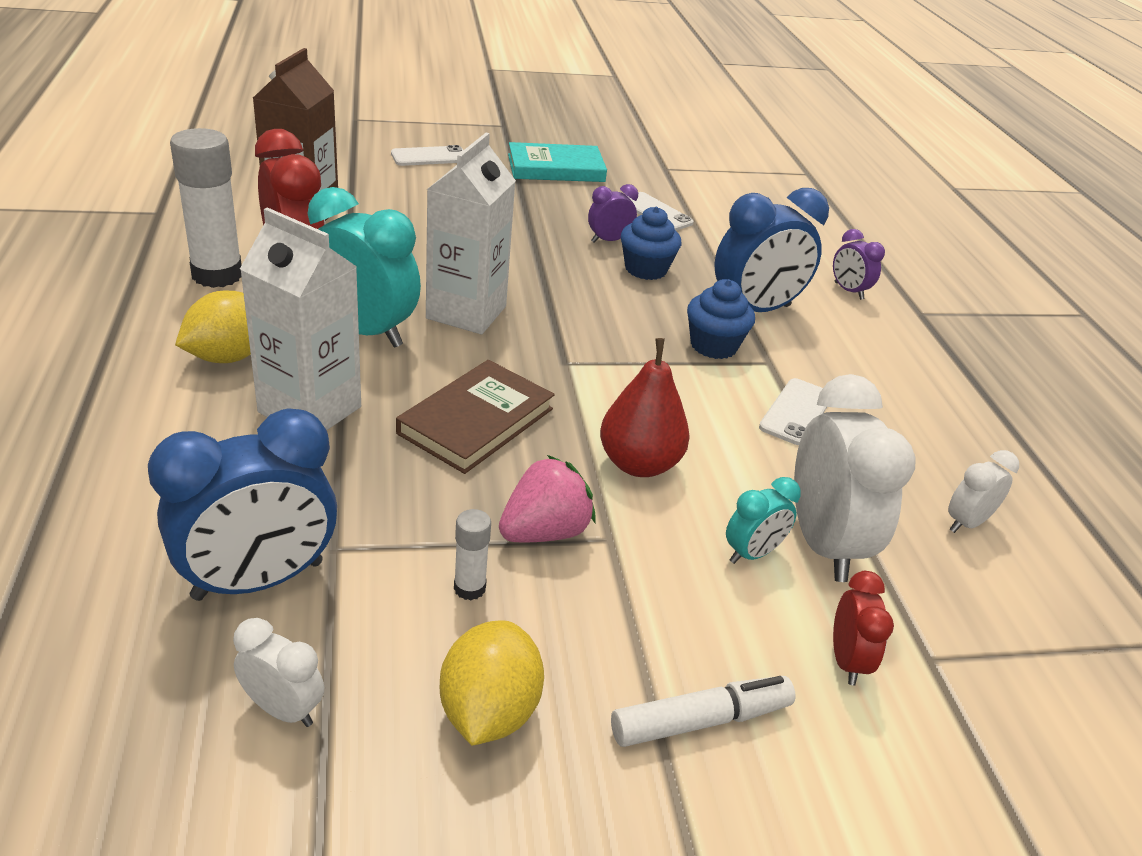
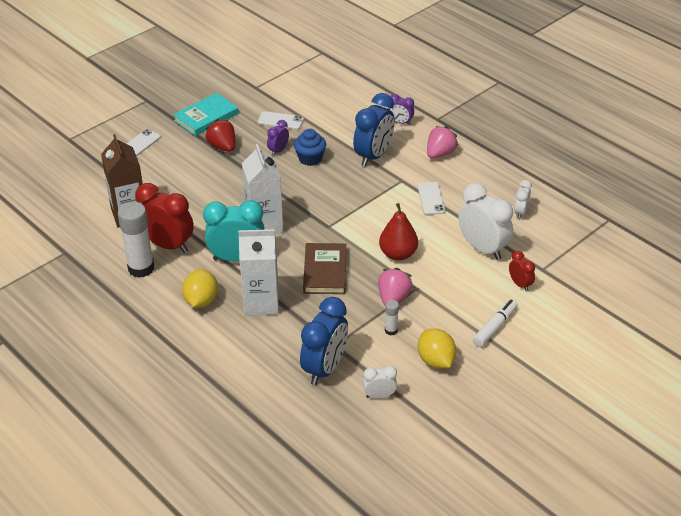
camera: 30 degrees left, 5 degrees up
(535, 204) = (223, 147): none -> red strawberry
(713, 346) = (374, 184): blue cupcake -> none
(752, 553) = (464, 265): turquoise clock -> none
(879, 358) = (440, 154): none -> pink strawberry

